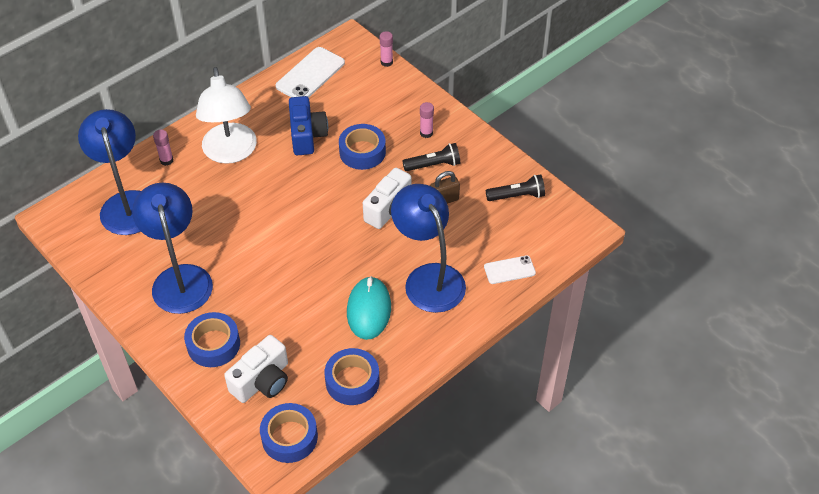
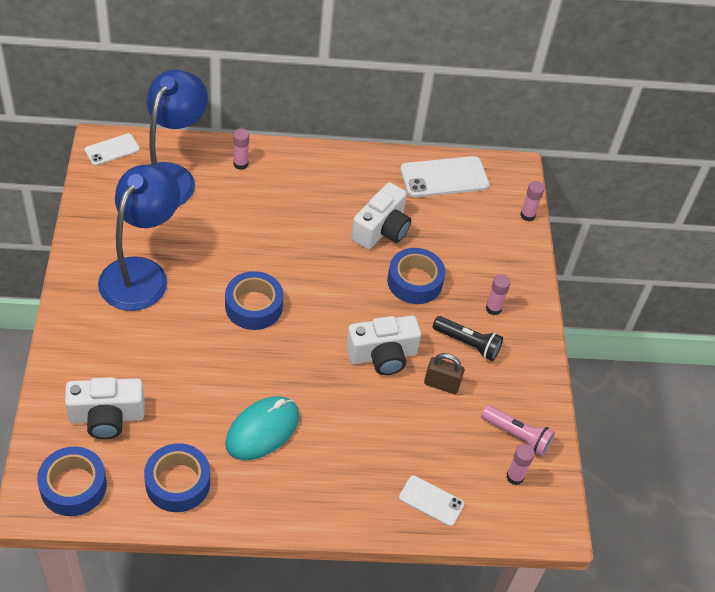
camera: 35 degrees right, 0 degrees up
(63, 215) = (112, 150): none -> white phone
(213, 344) = (104, 352): blue tape -> blue tape (253, 306)
(231, 153) = (300, 197): white lamp -> none
(307, 135) = (381, 230): blue camera -> white camera
(428, 278) = (347, 445): blue lamp -> none
(517, 196) = (517, 435): black flashlight -> pink flashlight
(540, 219) = (515, 477): none -> pink glue stick

